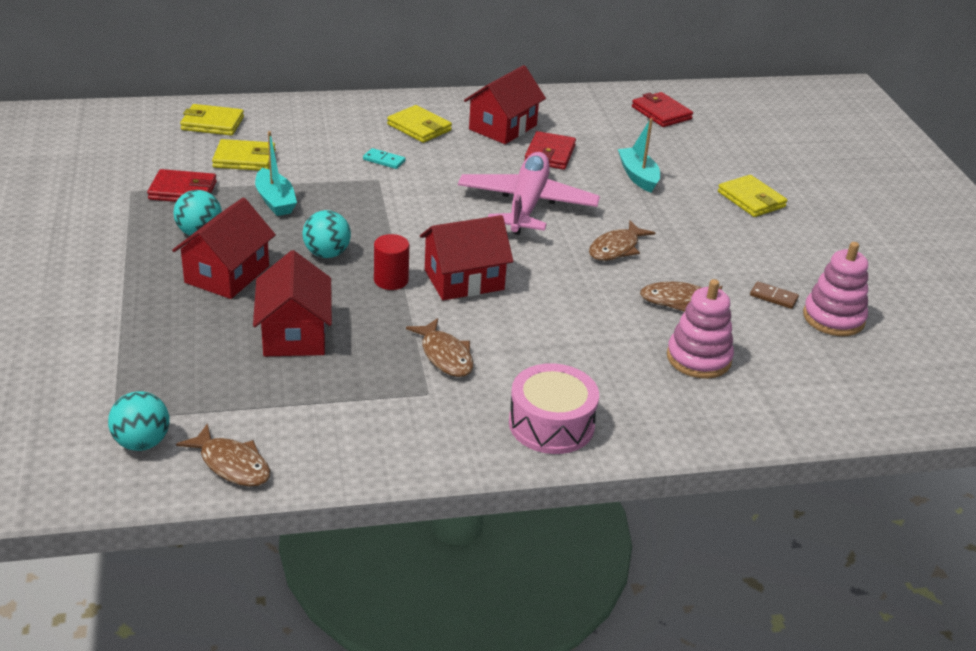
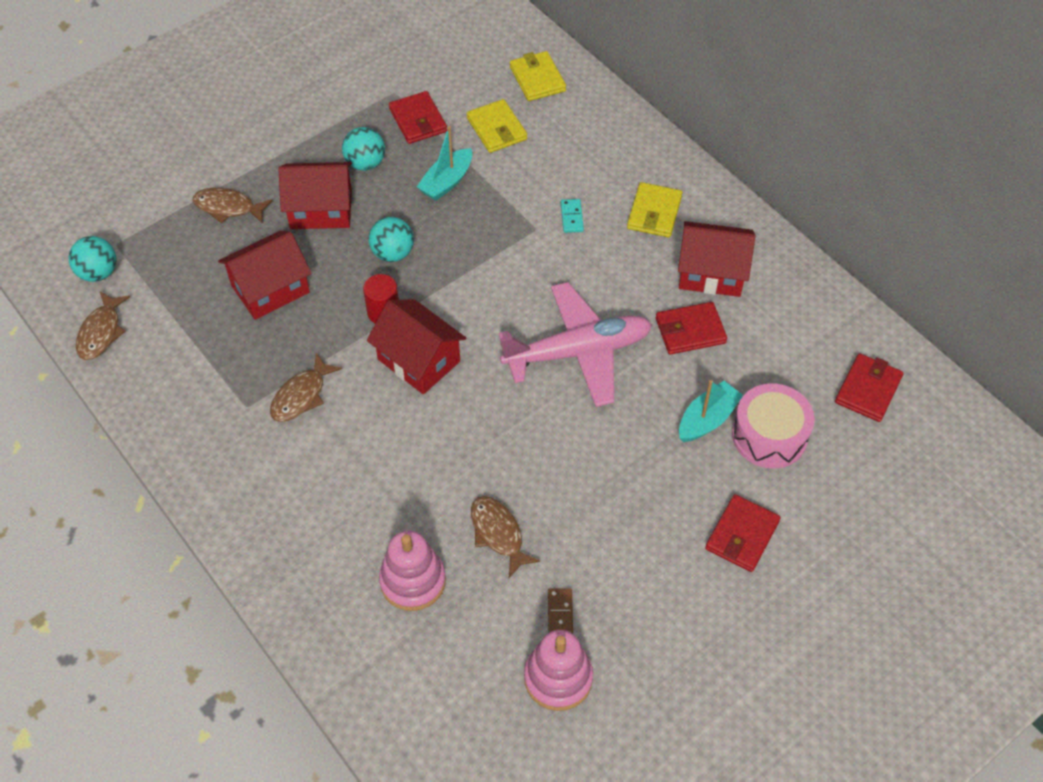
camera: 65 degrees right, 20 degrees up
(551, 424) = (253, 505): pink drum -> pink drum (769, 435)
(616, 248) = (553, 451): brown fish -> brown fish (228, 207)
(751, 199) = (742, 535): yellow wallet -> red wallet

